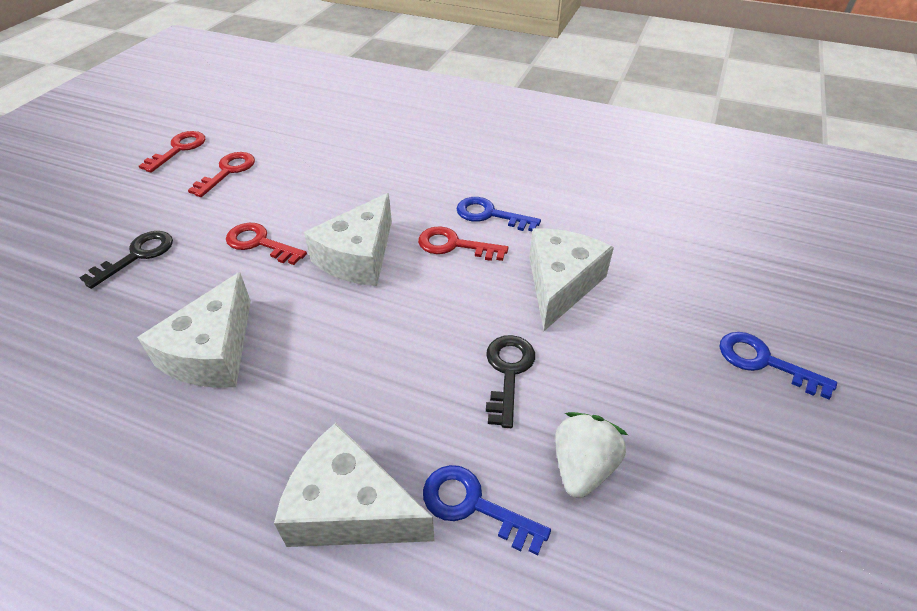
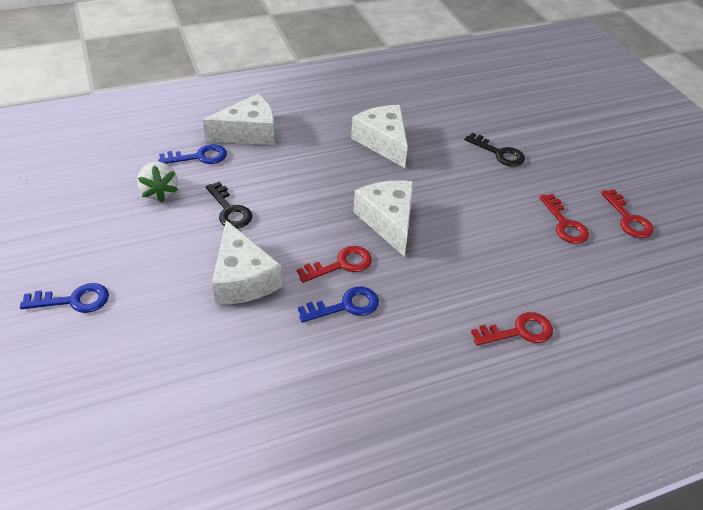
camera: 135 degrees right, 0 degrees up
(137, 256) = (499, 153): black key -> black key turned 45 degrees counterclockwise
(260, 243) = (454, 195): red key -> red key (518, 331)

